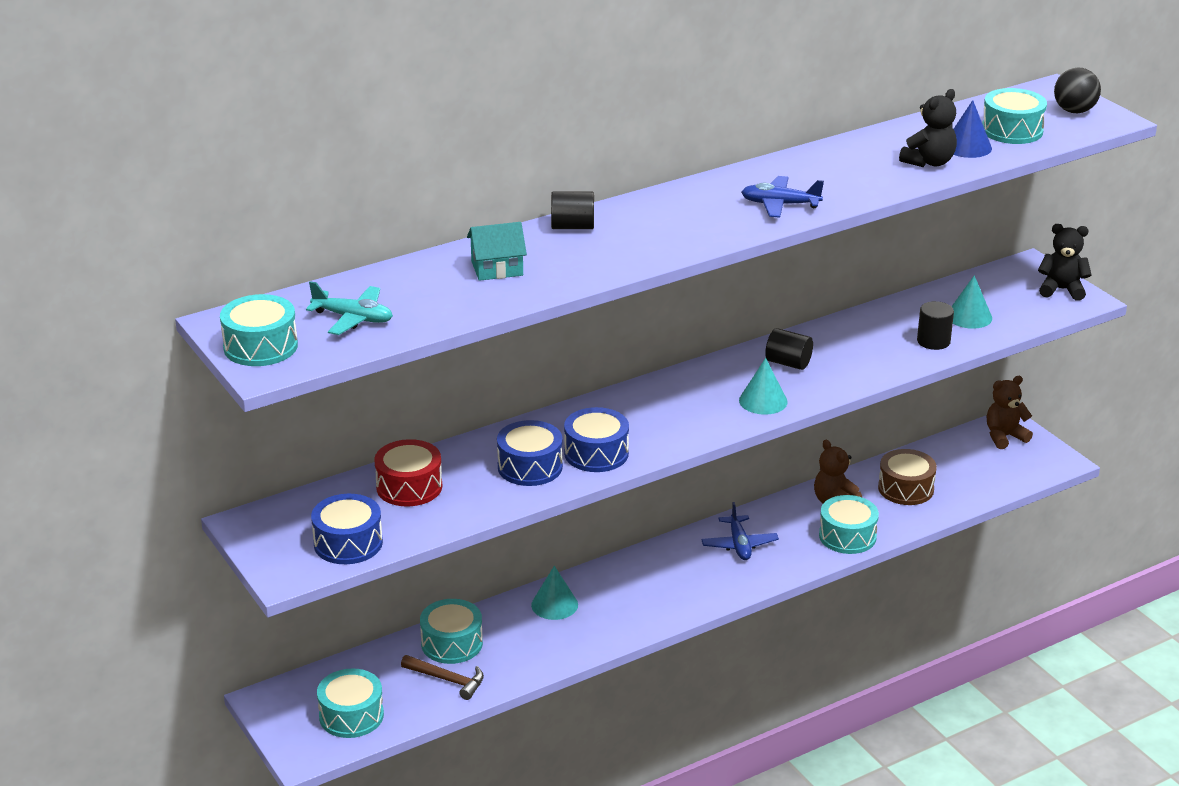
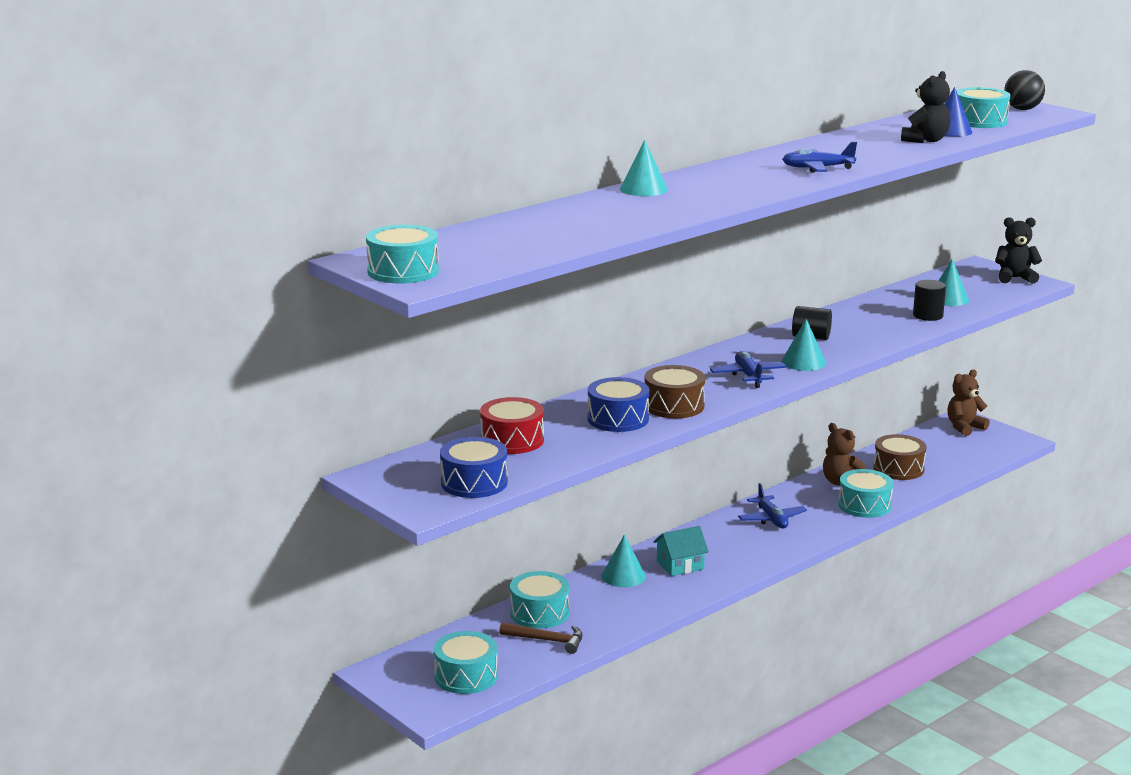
camera: 10 degrees left, 10 degrees down
(353, 318) = (480, 250): turquoise plane -> none
(497, 268) = (593, 215): turquoise house -> turquoise house (680, 565)
(572, 226) = (643, 189): black cylinder -> turquoise cone
(596, 453) = (674, 406): blue drum -> brown drum
(694, 416) = (748, 376): none -> blue plane

